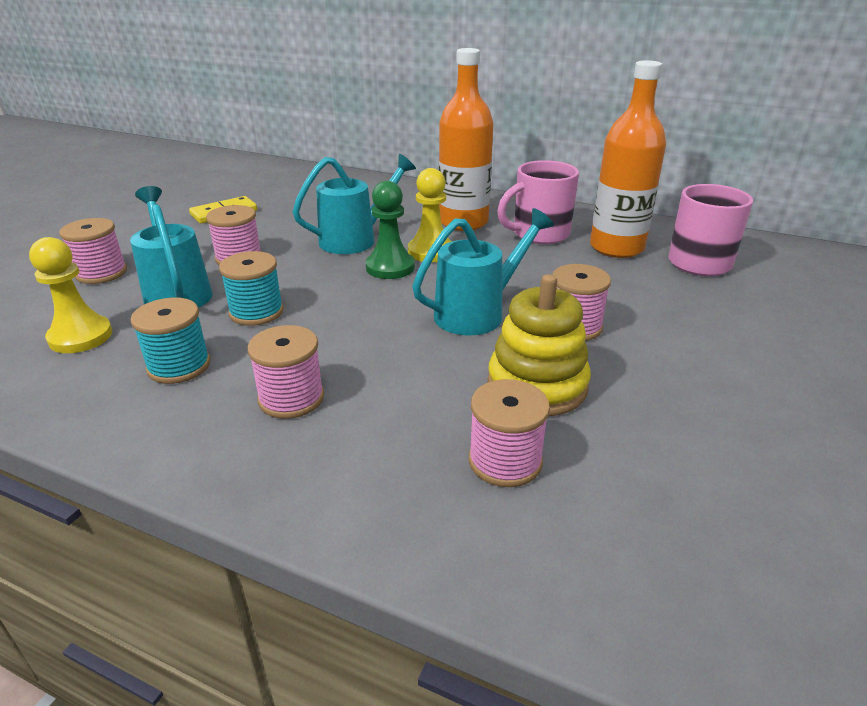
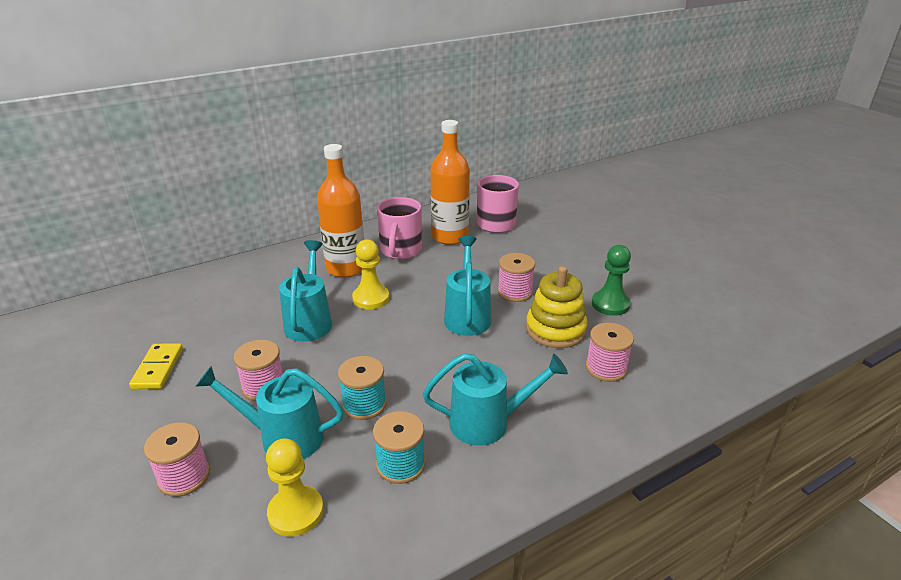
camera: 55 degrees left, 0 degrees up
(291, 398) = (488, 422): pink spool -> turquoise watering can
(390, 267) = (371, 323): green pawn -> green pawn (610, 304)

